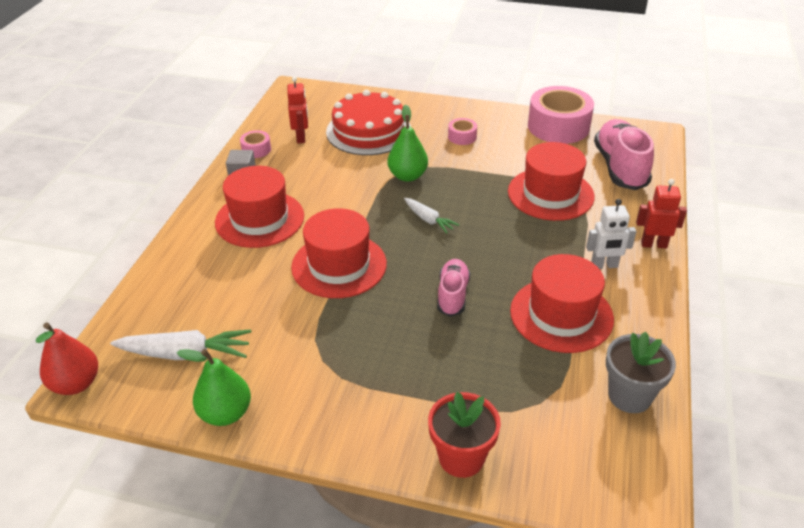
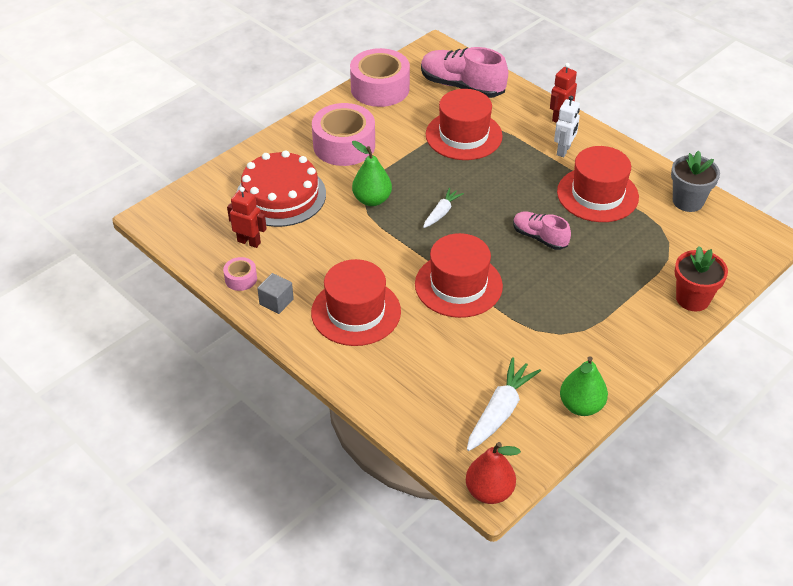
camera: 60 degrees left, 5 degrees up
(428, 220) = (441, 212): white carrot -> white carrot turned 45 degrees counterclockwise
(462, 137) = (344, 145): pink tape -> pink tape, size x2.18

